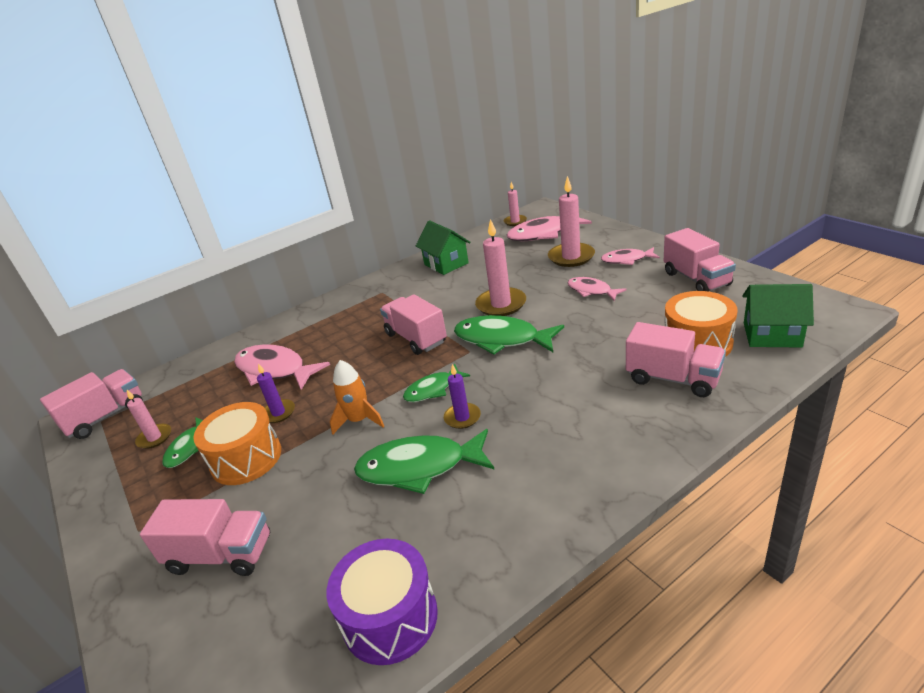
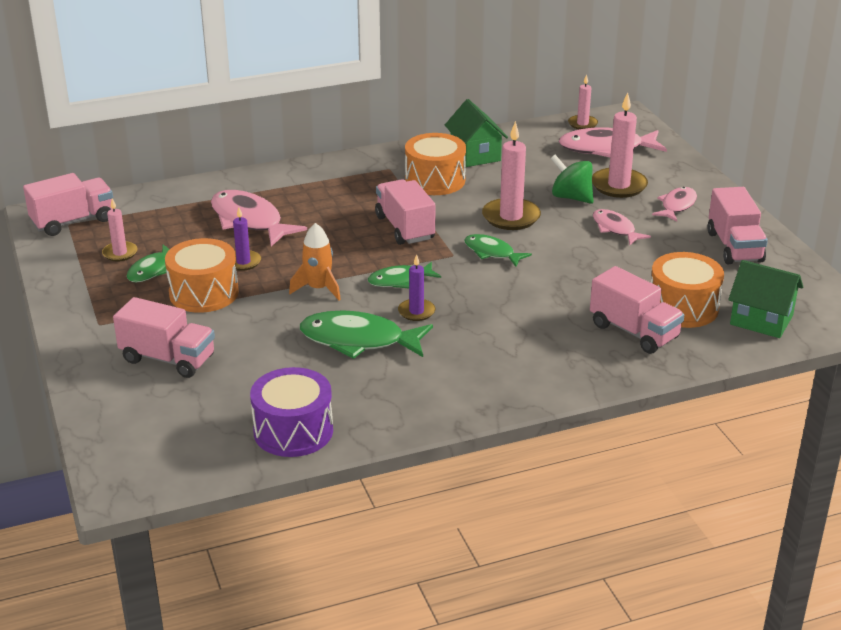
camera: 10 degrees right, 0 degrees up
(423, 292) = (435, 180): none -> orange drum
(501, 339) = (491, 252): green fish -> green fish, size x0.59
(540, 276) = (571, 197): none -> green spinning top
(626, 260) = (677, 206): pink fish -> pink fish turned 105 degrees clockwise

